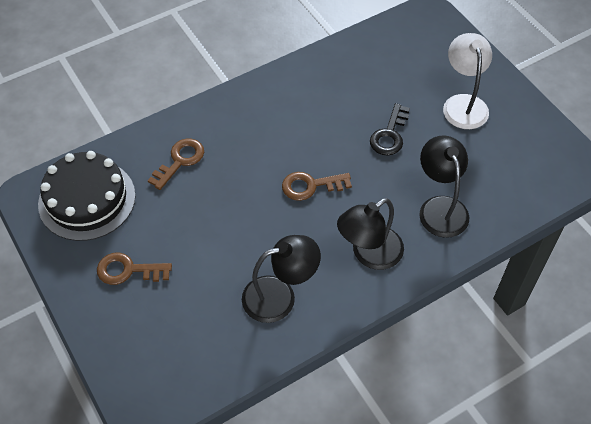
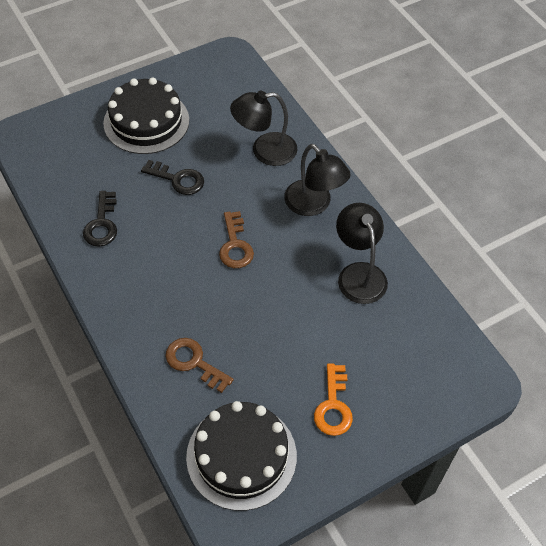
camera: 90 degrees left, 0 degrees up
(128, 270) = (333, 406): brown key -> orange key
(329, 83) = (102, 224): none -> black key
(463, 104) = (146, 121): white lamp -> black cake

